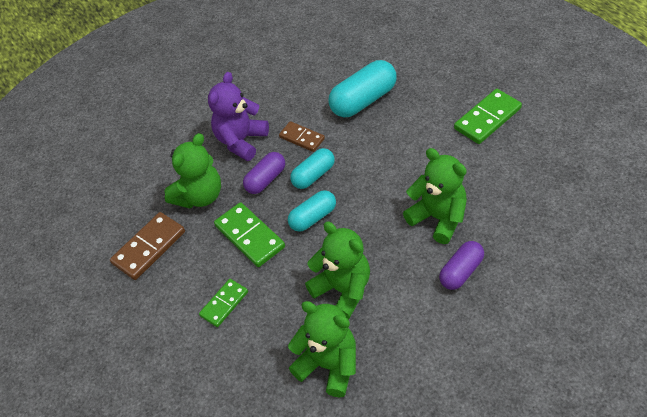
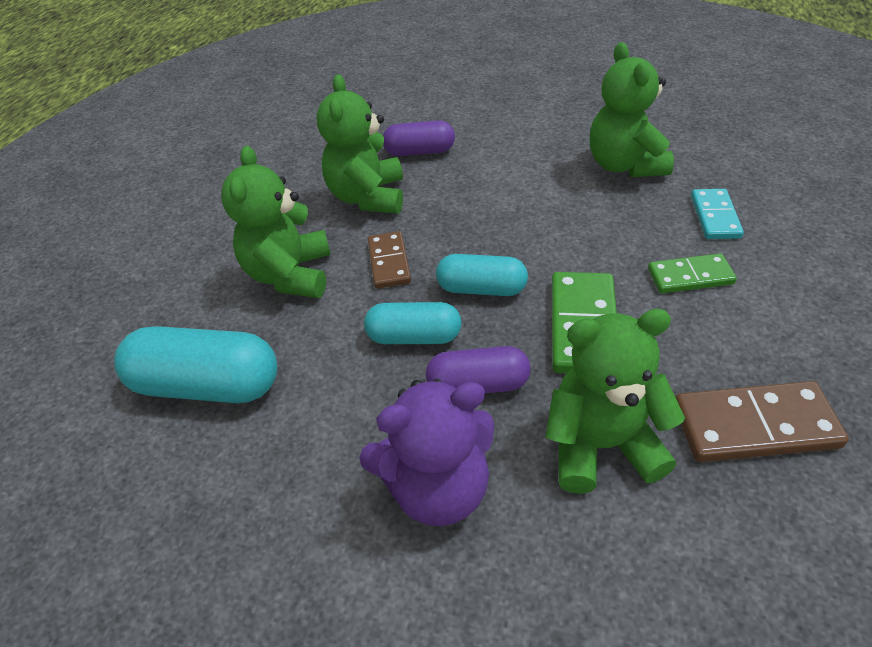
camera: 135 degrees left, 5 degrees down
(241, 361) = (715, 216): none -> turquoise domino
(301, 138) = (355, 404): brown domino -> brown domino (389, 262)
(343, 290) = (540, 205): green teddy bear -> green teddy bear (290, 274)
(487, 118) = (165, 242): green domino -> none

